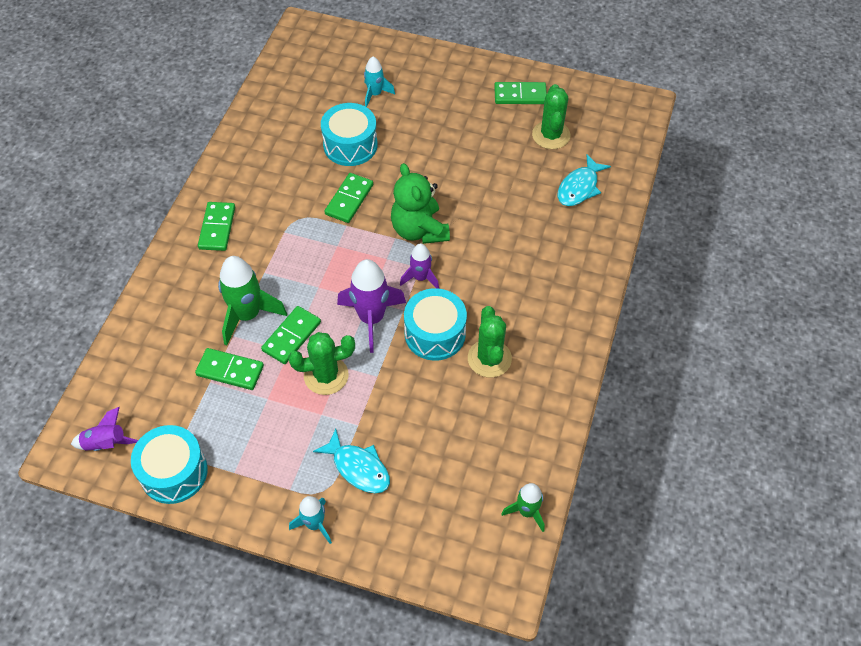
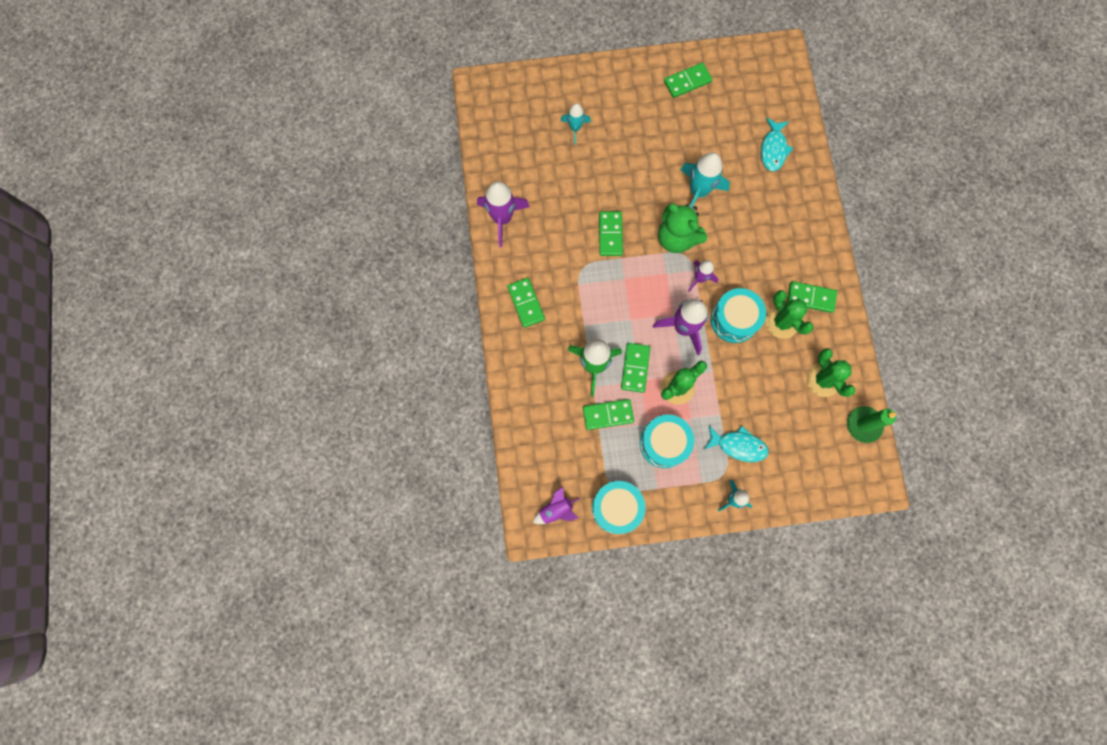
camera: 25 degrees left, 20 degrees up
(247, 144) = (502, 218): none -> purple rocket
(350, 145) = (583, 185): turquoise drum -> turquoise drum (664, 443)
(471, 196) = (698, 191): none -> turquoise rocket
(526, 512) = (863, 425): green rocket -> green candle
(539, 347) = (811, 298): none -> green domino
(551, 135) = (729, 110): green cactus -> green cactus (823, 380)

